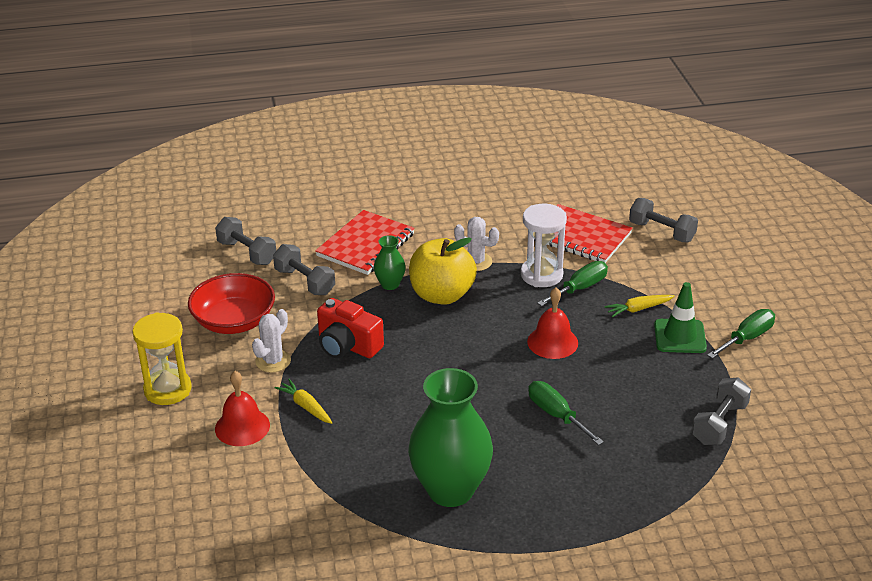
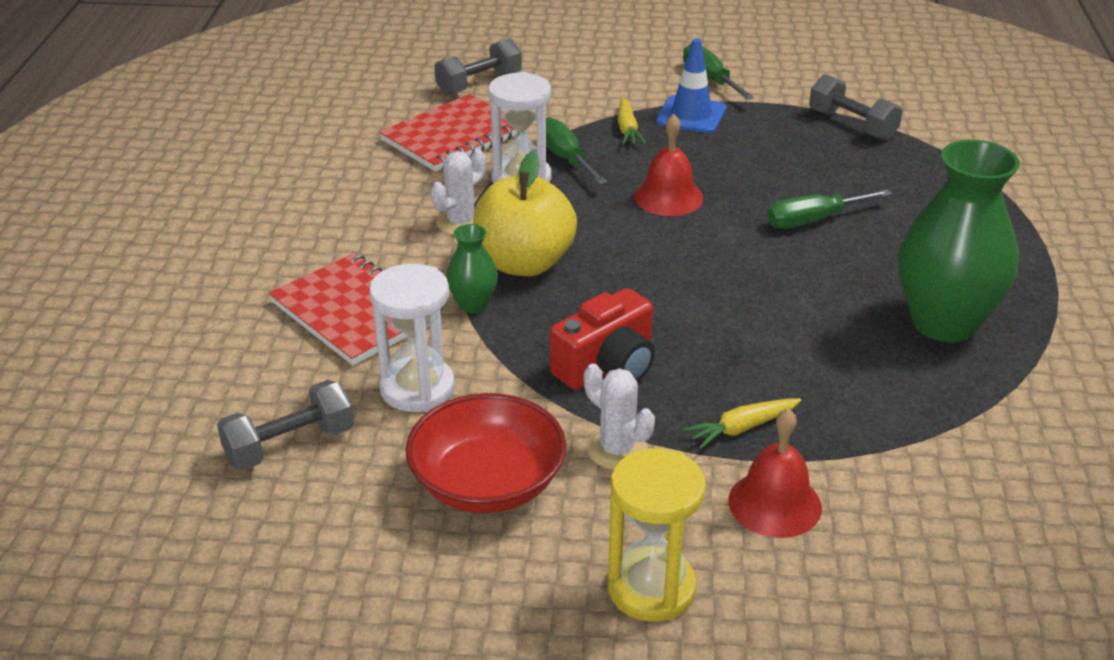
camera: 75 degrees left, 0 degrees up
(305, 282) = (417, 388): grey dumbbell -> white hourglass
(680, 336) = (691, 115): green traffic cone -> blue traffic cone

